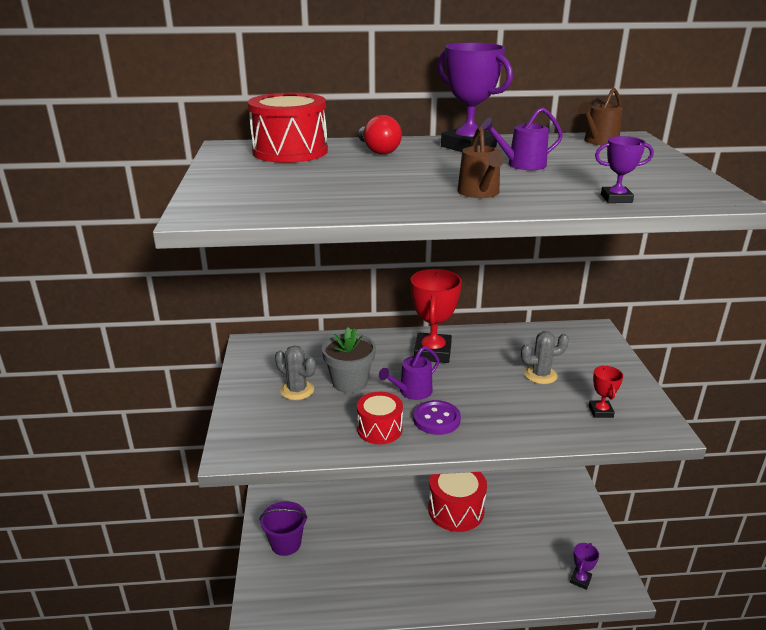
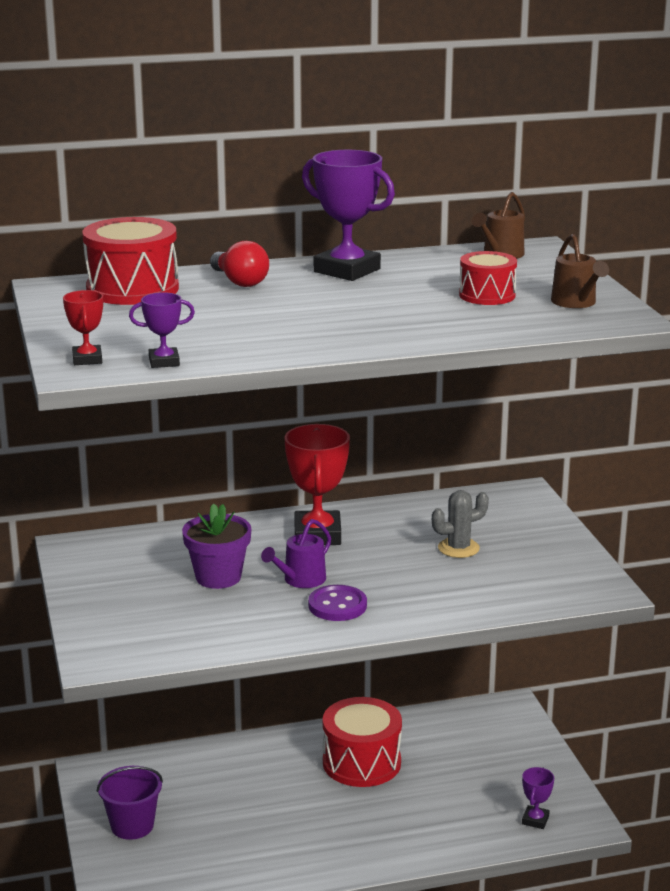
camera: 10 degrees left, 5 degrees down
(297, 390) = (153, 591): grey cactus -> none
(349, 382) = (218, 577): grey flower pot -> purple flower pot
(379, 429) = (270, 622): red drum -> red drum (487, 295)
(479, 193) = (372, 328): brown watering can -> brown watering can (576, 303)
(522, 165) = (414, 291): purple watering can -> none
(600, 411) = (534, 580): red trophy -> red trophy (87, 359)
(616, 199) = (518, 326): purple trophy -> purple trophy (164, 362)

